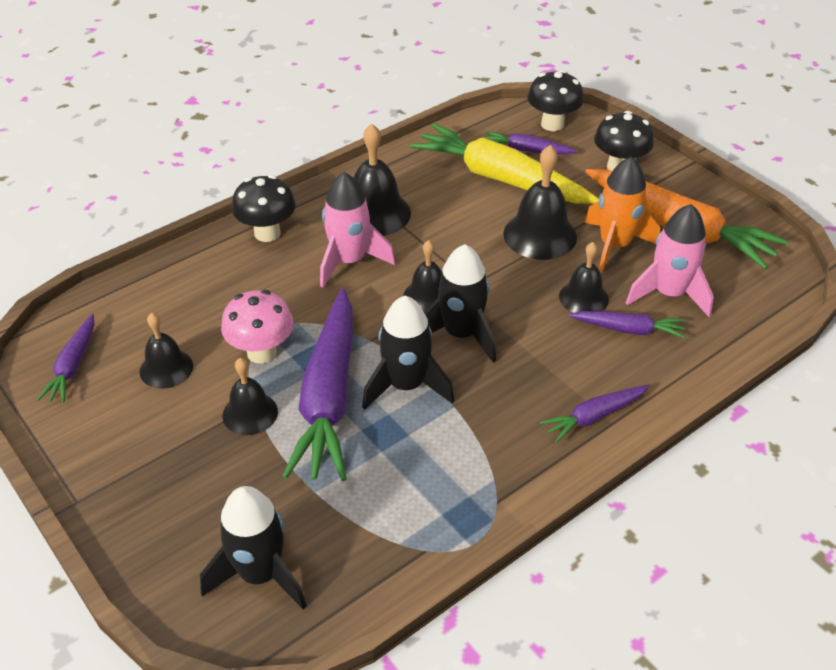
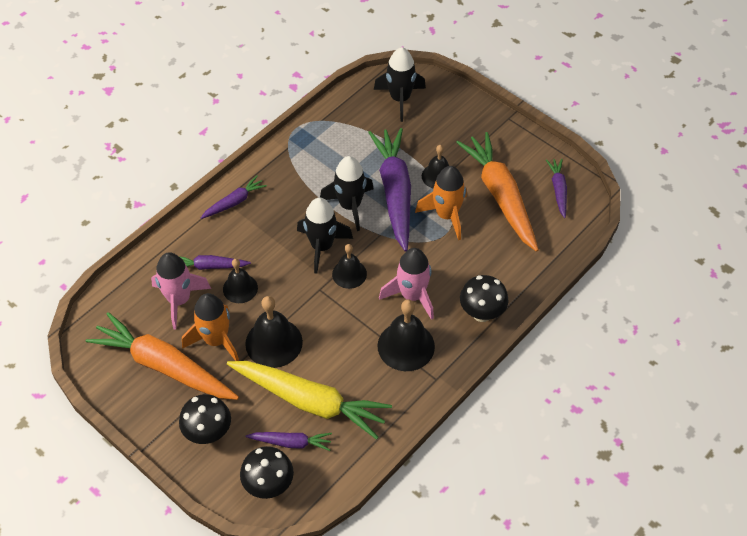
camera: 170 degrees right, 10 degrees up
(166, 368) = (500, 196): black bell -> orange carrot
(261, 352) = (446, 215): pink mushroom -> orange rocket

